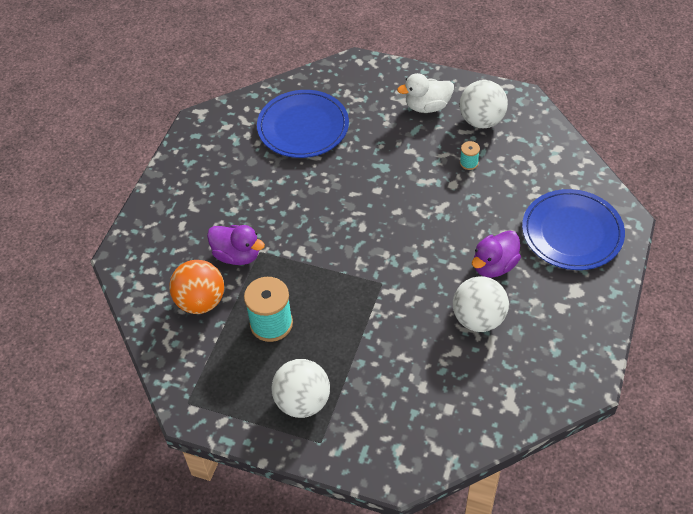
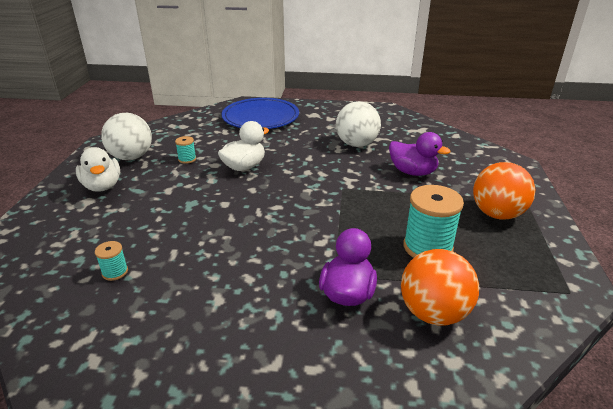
camera: 105 degrees left, 20 degrees down
(302, 401) = (497, 214): white ball -> orange ball
(303, 127) = (115, 272): blue plate -> turquoise spool
(443, 208) = (244, 167): none -> white duck
(494, 266) = (302, 142): purple duck -> purple duck (412, 172)

